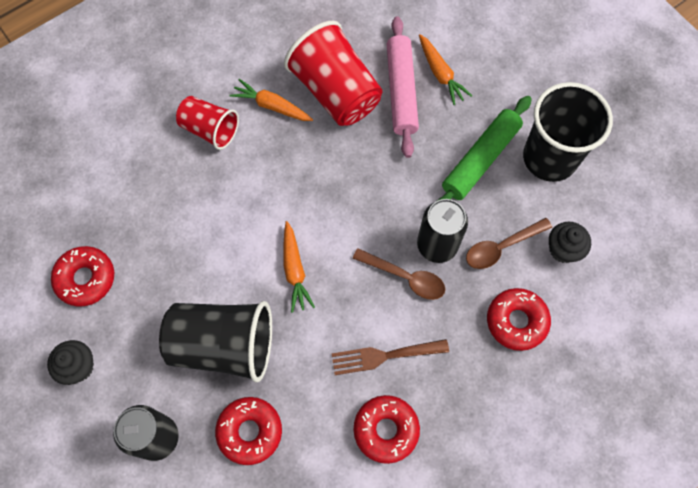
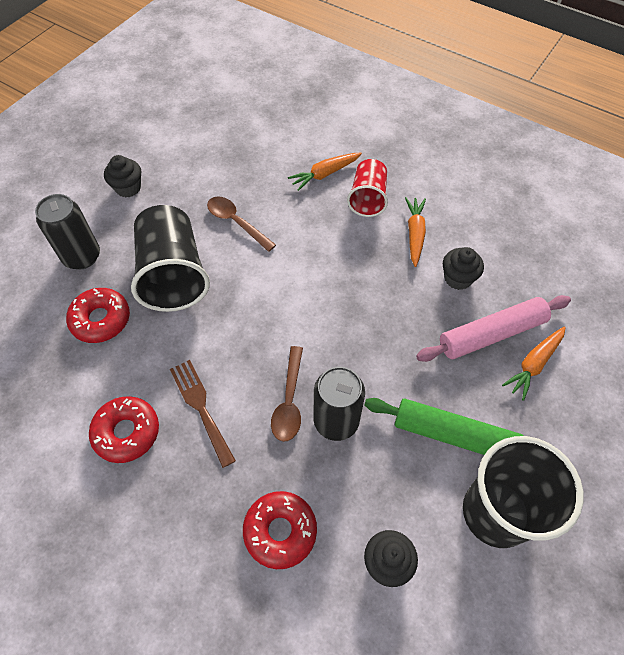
camera: 70 degrees right, 10 degrees down
(85, 278) = (201, 167): red donut -> none
(294, 270) = (261, 304): orange carrot -> orange carrot (325, 174)
(335, 92) = (458, 278): red cup -> black cupcake
(501, 247) = (361, 489): brown spoon -> brown spoon (236, 222)

